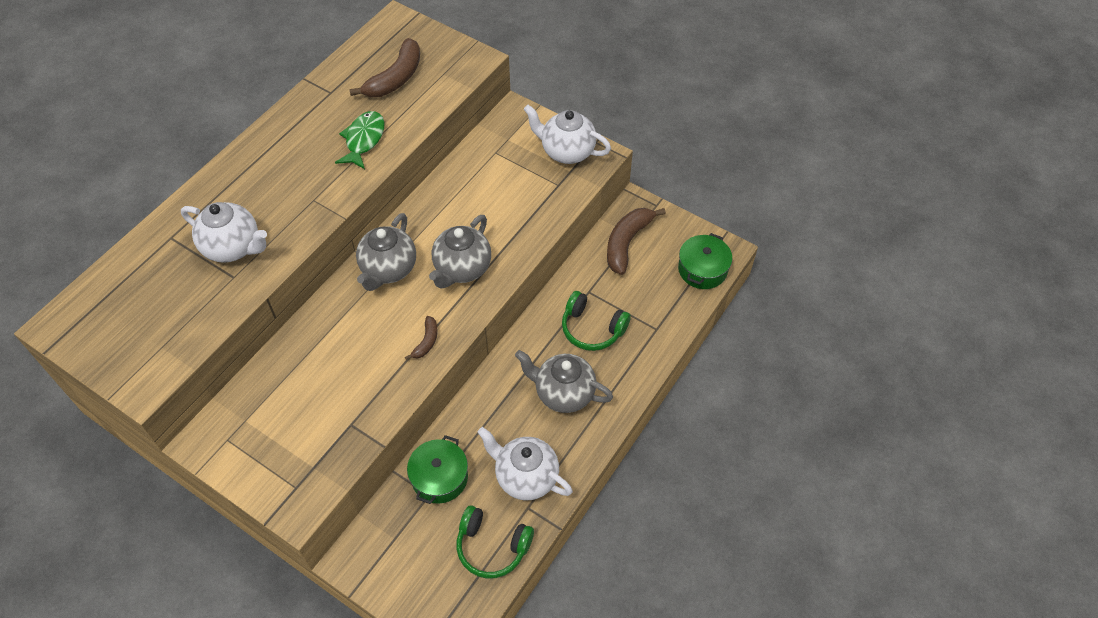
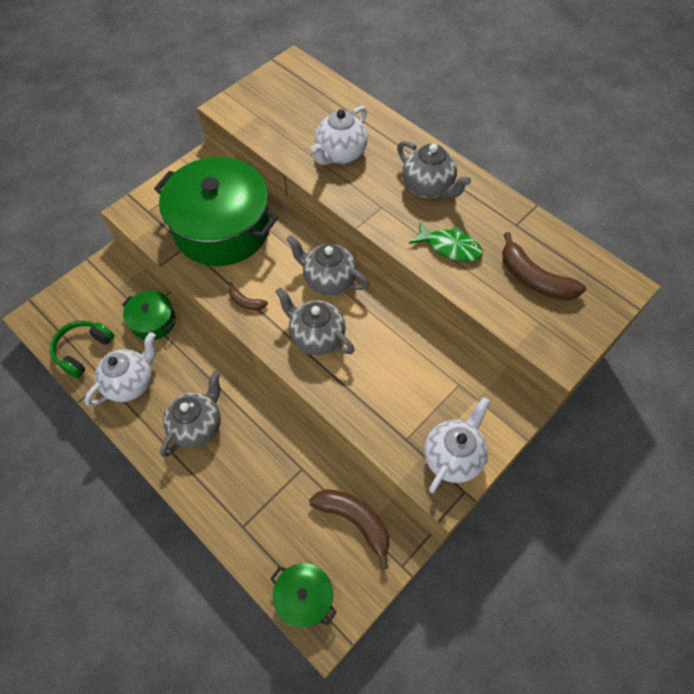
camera: 100 degrees right, 5 degrees up
(283, 163) = (428, 187): none -> grey teapot
(320, 391) = (222, 228): none -> green pot
(592, 329) = (258, 464): green headphones -> none

